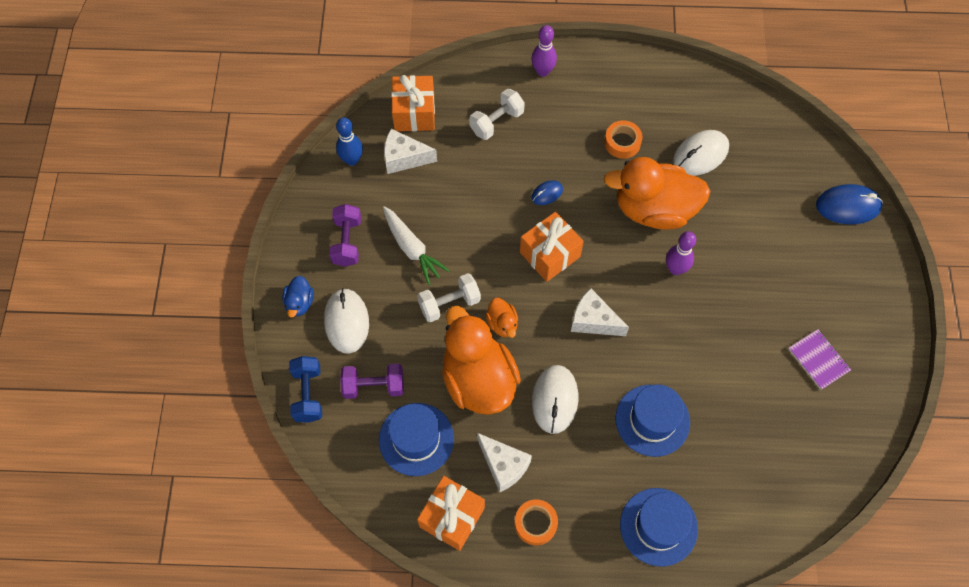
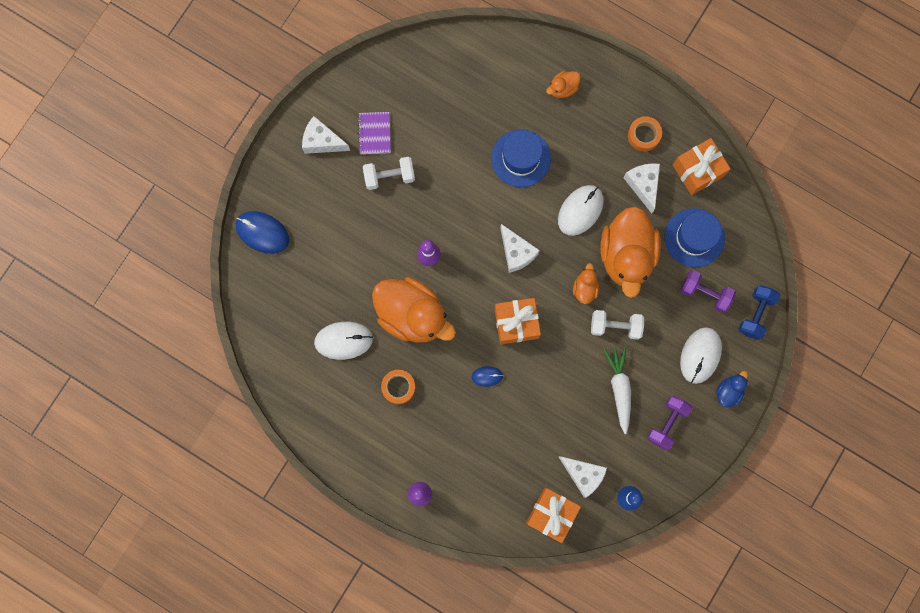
camera: 150 degrees left, 15 degrees up
(496, 122) = (488, 466): white dumbbell -> white dumbbell (389, 176)
(658, 526) = (563, 88): blue hat -> orange duck
(863, 322) = (322, 141): none -> white cheese

